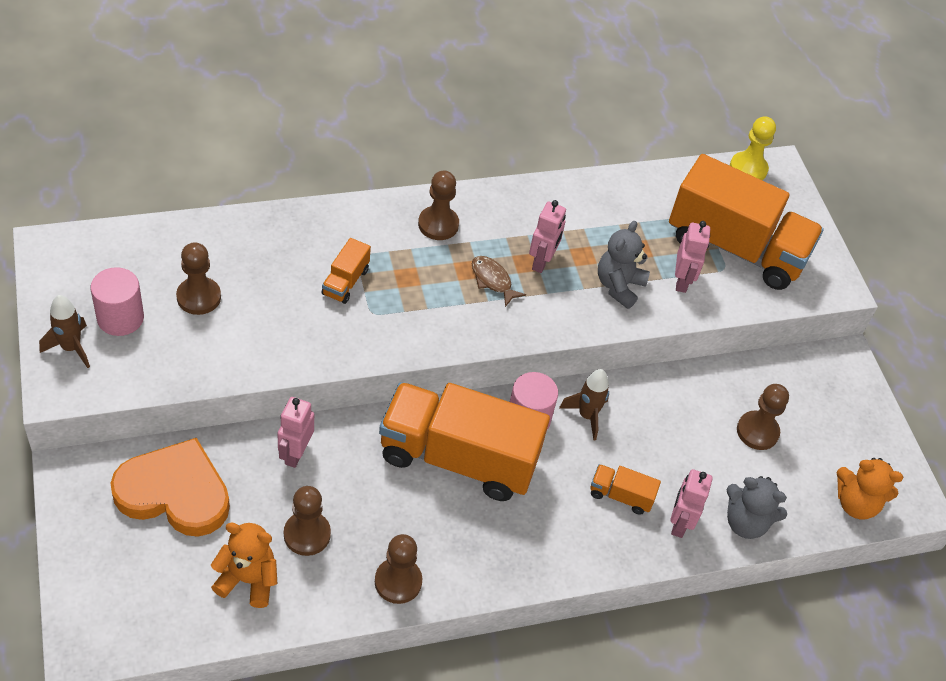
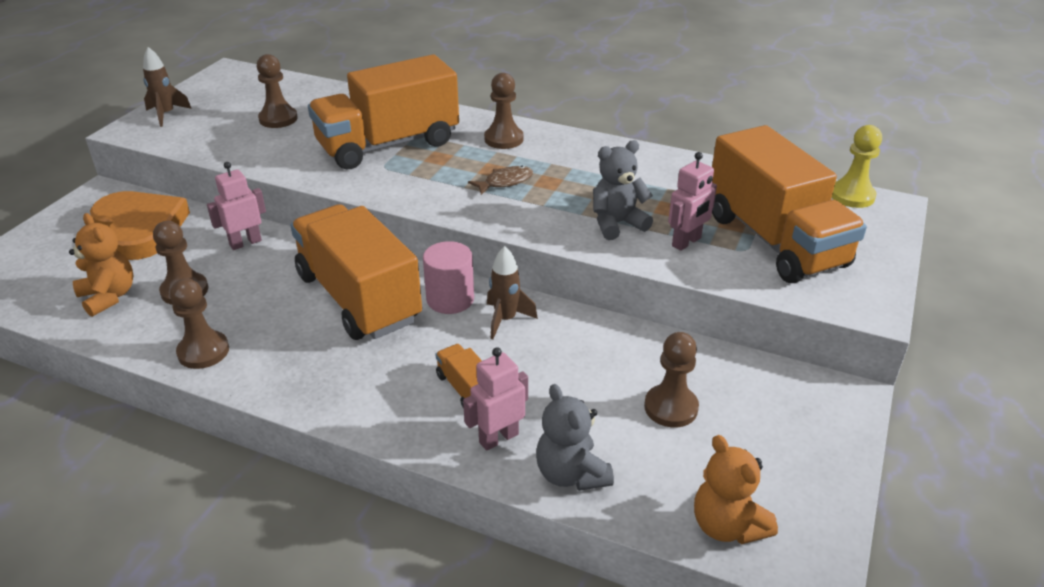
camera: 45 degrees right, 15 degrees down
(120, 318) = (216, 112): pink cylinder -> none
(345, 282) = (388, 145): orange truck -> orange truck, size x2.43
(492, 280) = (505, 182): brown fish -> brown fish turned 60 degrees clockwise
(542, 262) = (563, 186): pink robot -> none

